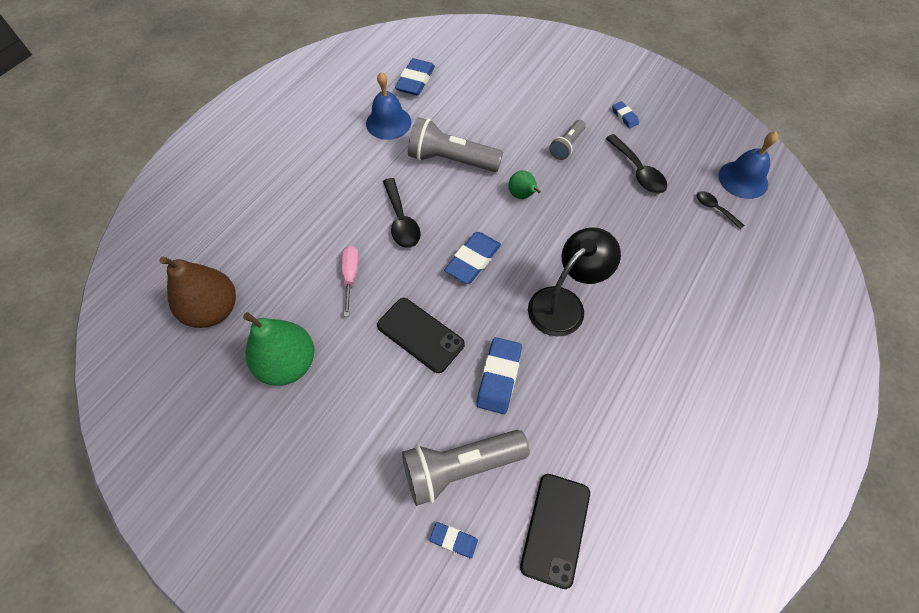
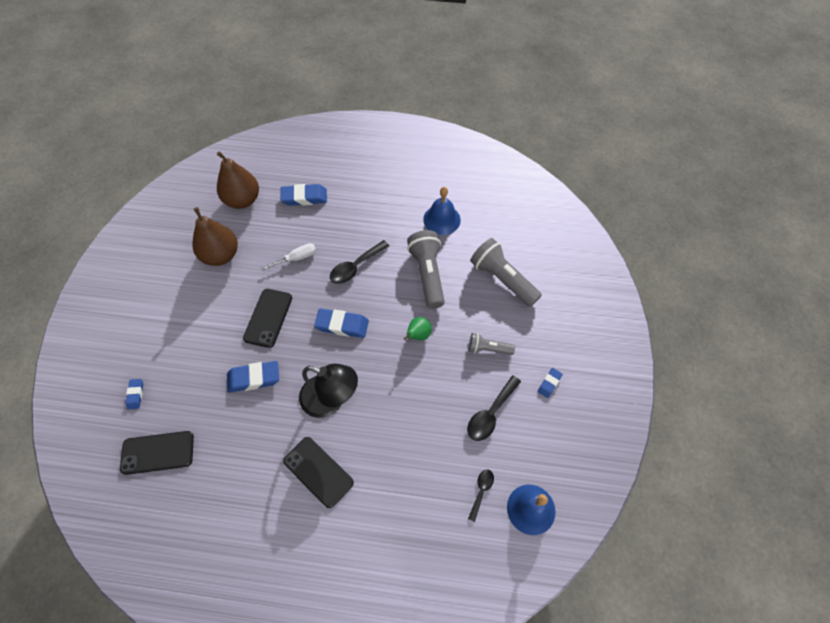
camera: 65 degrees right, 0 degrees up
(288, 363) = (221, 255): green pear -> brown pear
(350, 276) = (296, 258): pink screwdriver -> white screwdriver
(415, 81) = (495, 217): blue eraser -> blue eraser (304, 197)
(460, 467) = (182, 380): grey flashlight -> grey flashlight (502, 279)
(647, 344) = (318, 472): none -> black phone

